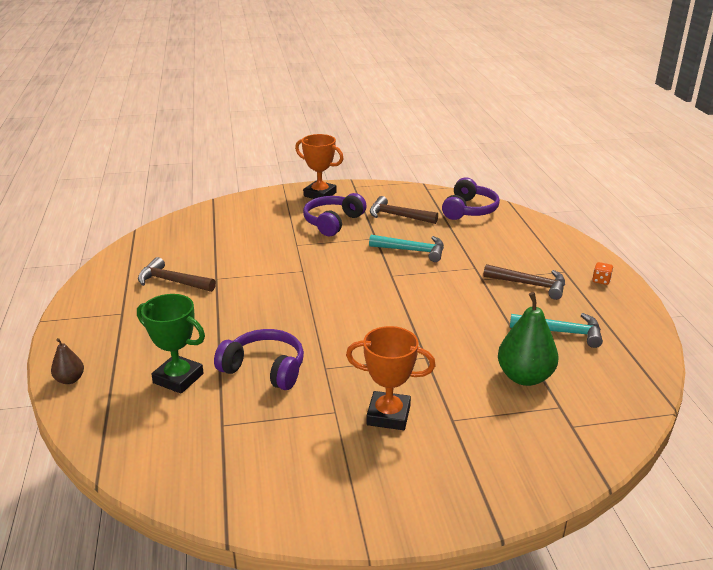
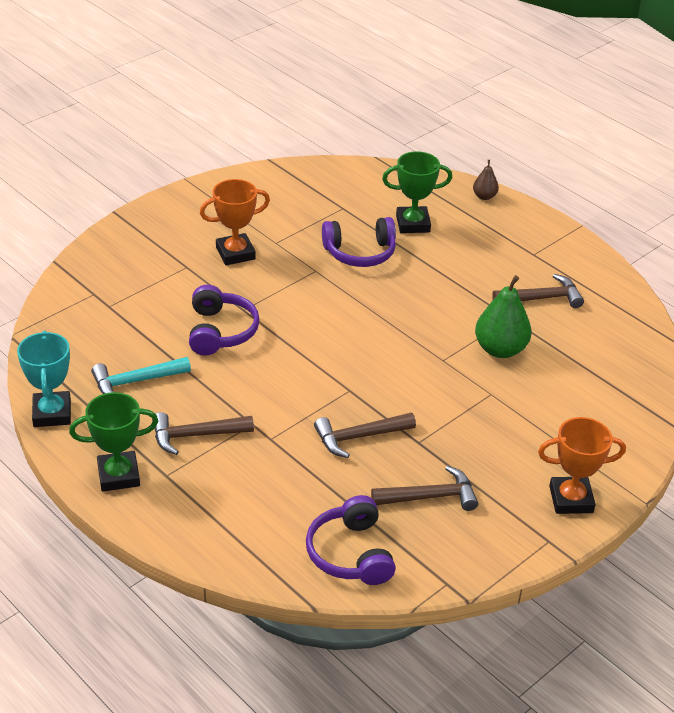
camera: 145 degrees right, 10 degrees up
(333, 222) = (494, 448): purple headphones -> purple headphones (220, 331)
(412, 251) = (359, 437): turquoise hammer -> brown hammer
(524, 377) = (149, 321): green pear -> green pear (500, 349)
(601, 280) = (118, 475): orange dice -> green trophy
(645, 333) = (52, 413): none -> turquoise trophy

